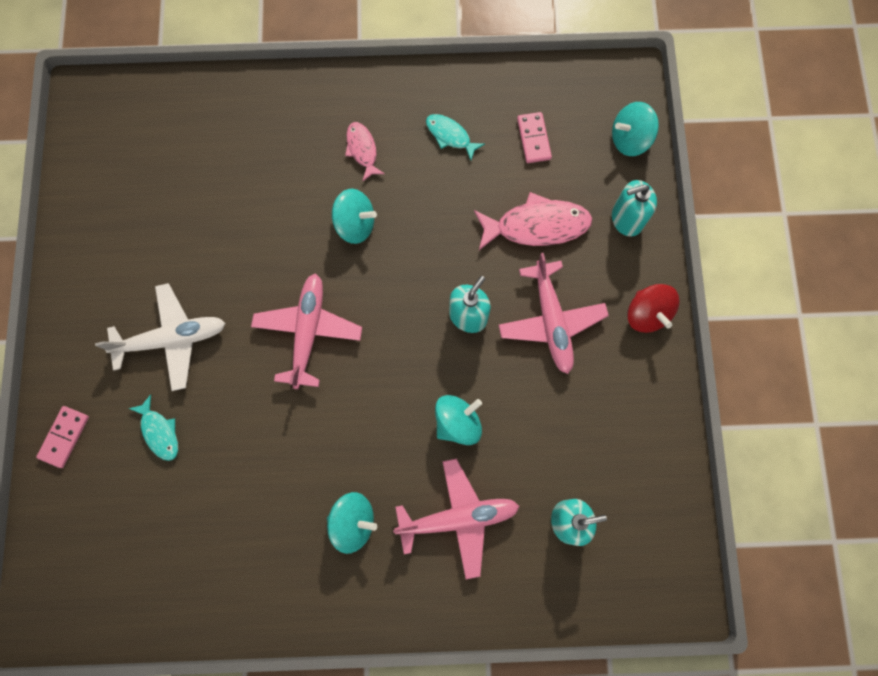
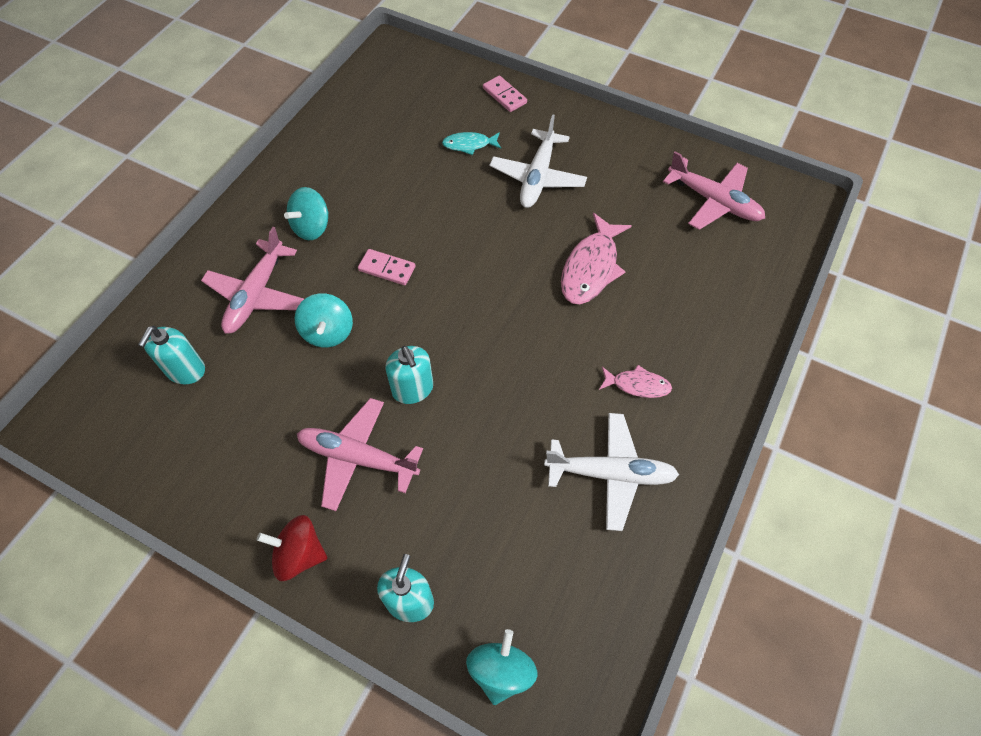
camera: 120 degrees right, 15 degrees down
(308, 331) = (483, 264): pink plane -> pink plane (714, 201)
(355, 224) = (561, 342): turquoise spinning top -> none
(450, 136) = (611, 474): turquoise fish -> white plane
(534, 139) = (561, 558): pink domino -> pink domino (387, 269)
(536, 226) = (461, 501): pink fish -> pink fish (591, 268)

